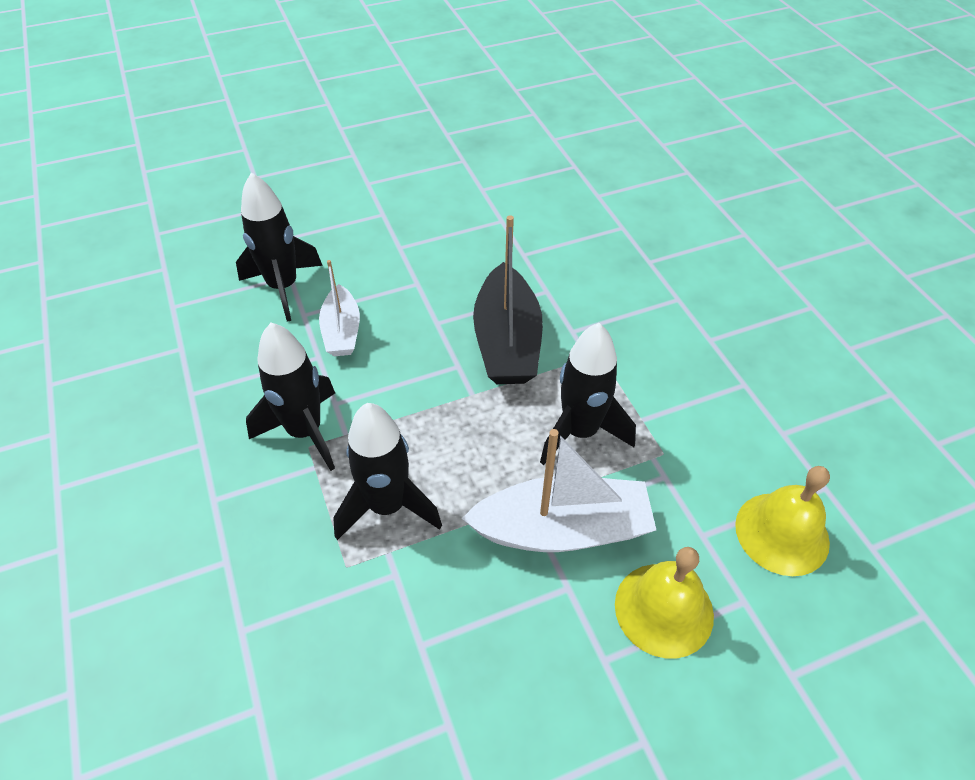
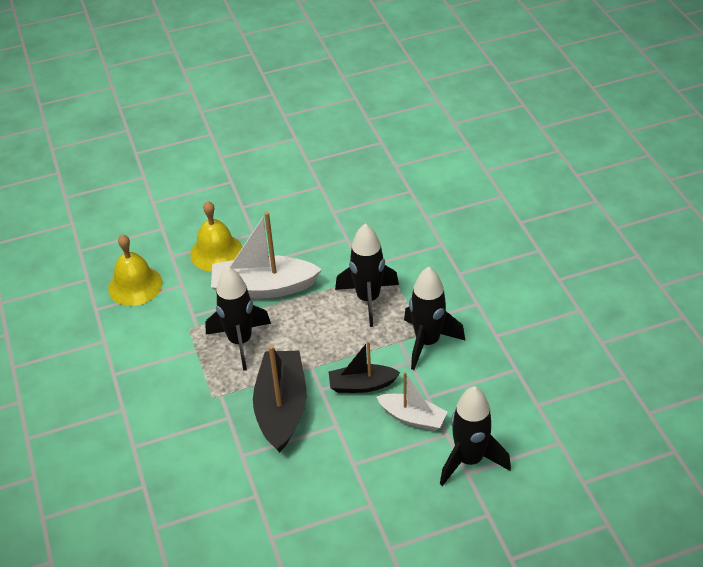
camera: 175 degrees left, 5 degrees down
(342, 331) = (412, 418): white boat -> white boat turned 120 degrees clockwise
(403, 370) = (362, 385): none -> black boat

